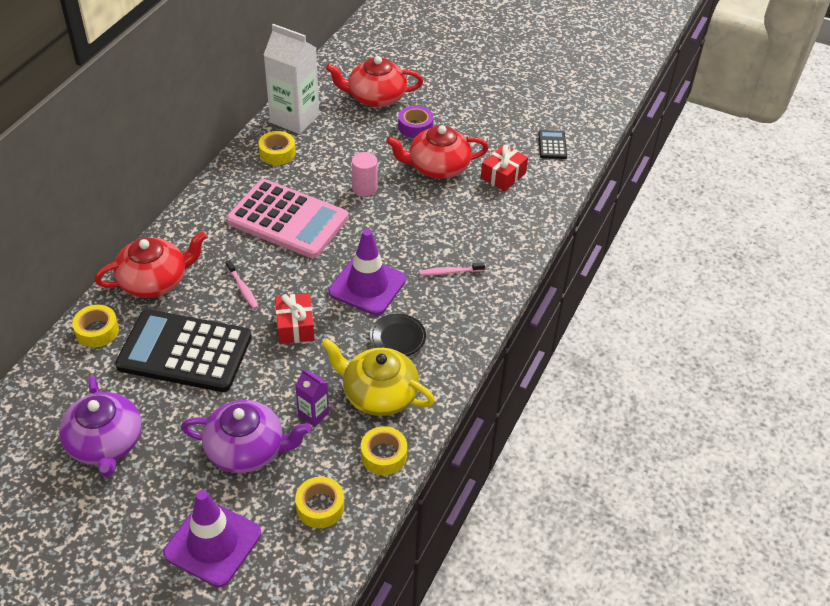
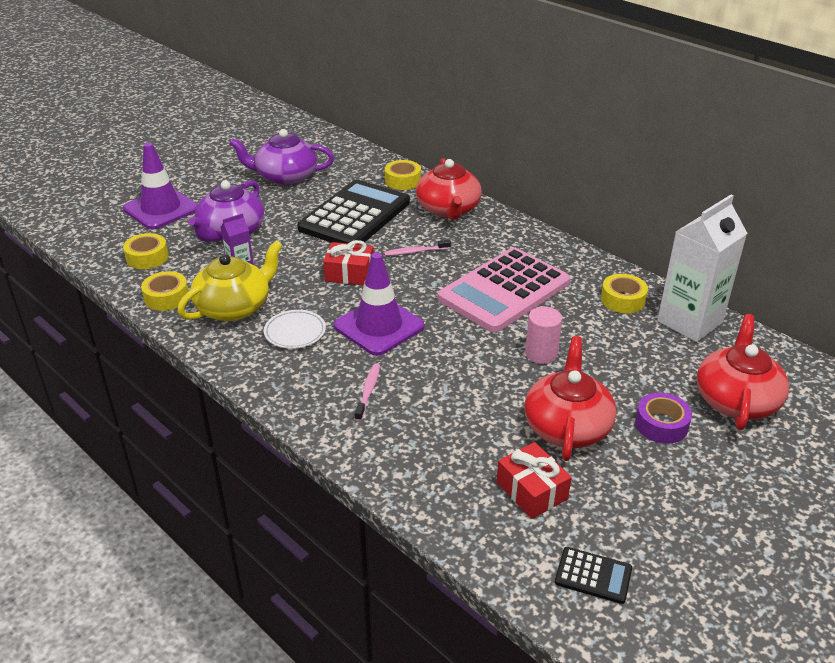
camera: 110 degrees right, 10 degrees down
(397, 338) = (295, 332): black plate -> white plate

